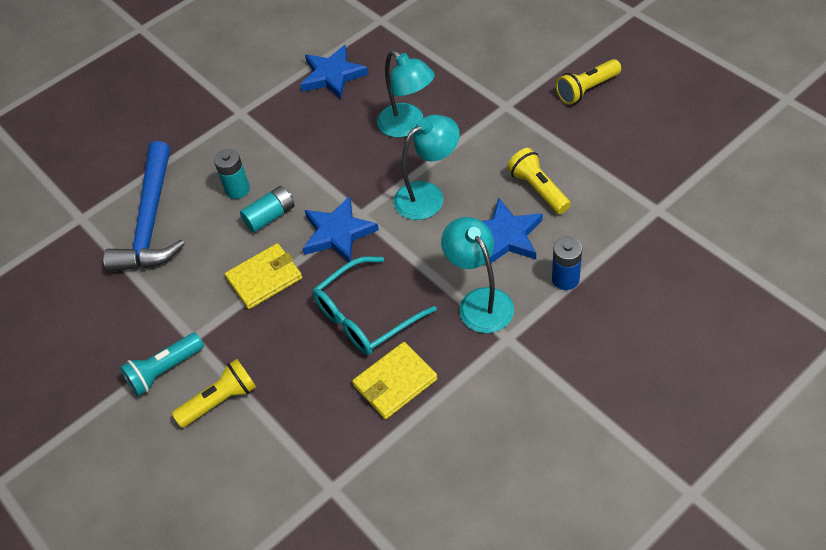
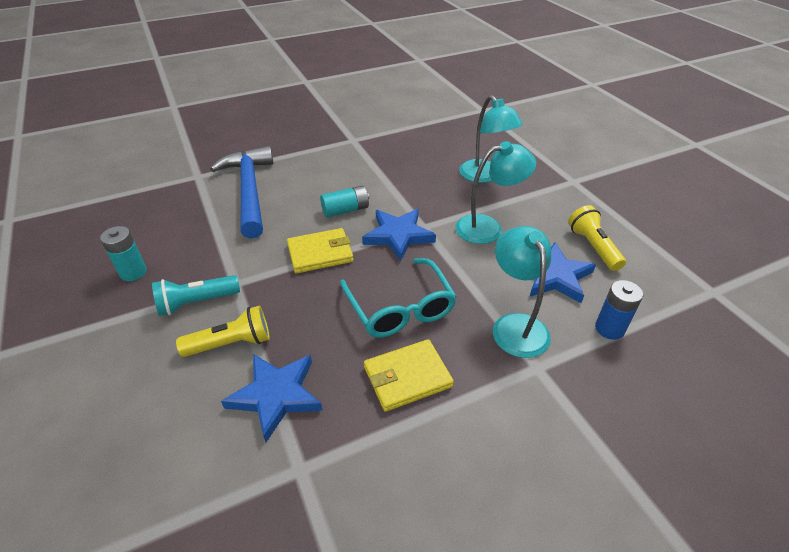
camera: 10 degrees right, 10 degrees down
(151, 221) = (249, 191): blue hammer -> blue hammer turned 150 degrees clockwise
(237, 189) = (327, 186): turquoise battery -> turquoise battery (133, 272)
(332, 75) = (434, 133): blue star -> blue star (276, 395)
(366, 315) = (400, 307): turquoise glasses -> turquoise glasses turned 90 degrees counterclockwise
(587, 89) = (649, 185): yellow flashlight -> none

